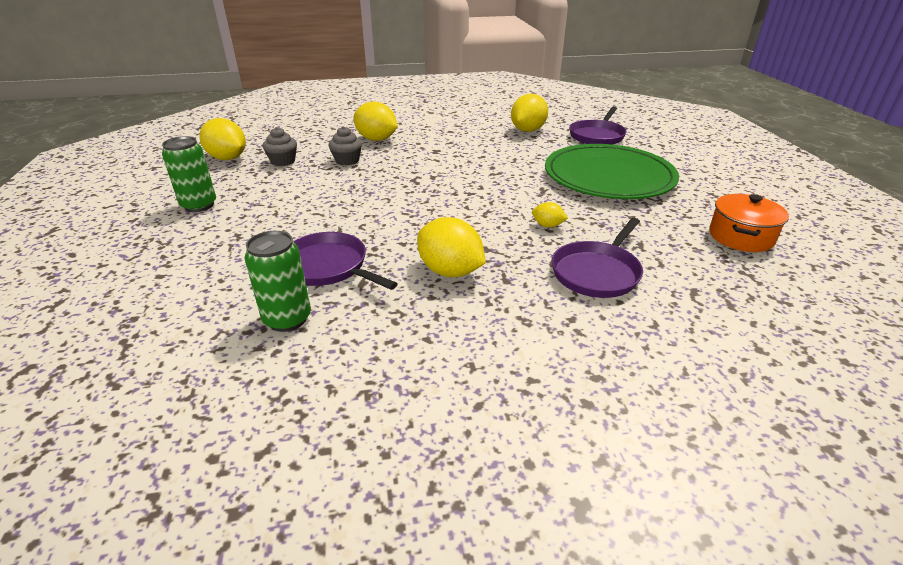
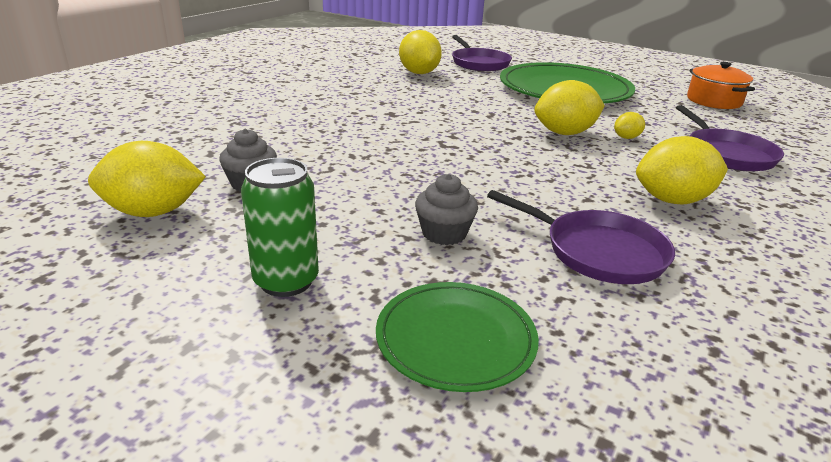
camera: 50 degrees left, 5 degrees down
(188, 257) = (455, 339): none -> green plate
(287, 319) = (704, 314): green can -> none
(328, 267) = (598, 252): purple pan -> purple pan turned 135 degrees counterclockwise
(347, 160) = (329, 153): grey cupcake -> grey cupcake (444, 233)
(376, 139) = (301, 123): yellow lemon -> yellow lemon (565, 133)

